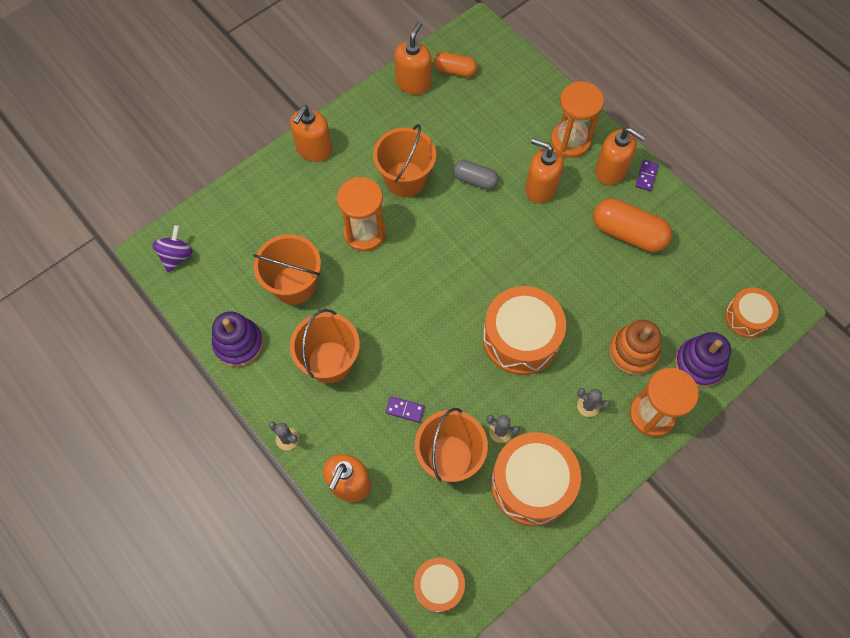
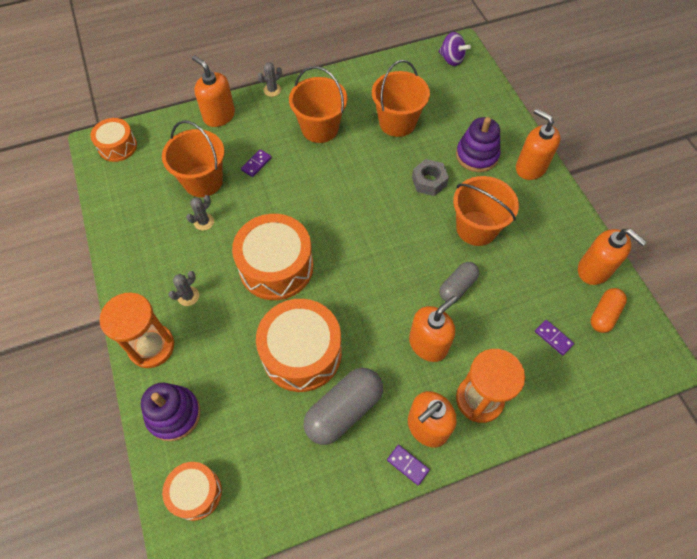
camera: 110 degrees right, 5 degrees down
(238, 344) = (360, 79): purple stacking toy -> purple stacking toy (477, 155)
(364, 233) = (429, 181): orange hourglass -> grey nut
(492, 101) = (553, 338): none -> purple domino
(532, 483) = (150, 229): orange drum -> orange drum (301, 353)
(628, 233) = (344, 410): orange capsule -> grey capsule
(633, 352) = (217, 357): orange stacking toy -> none

